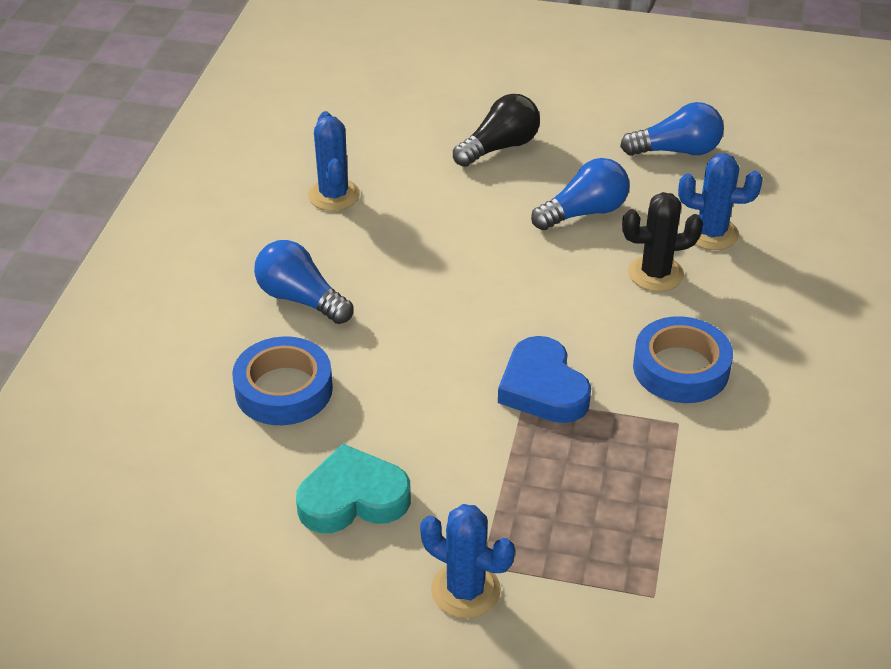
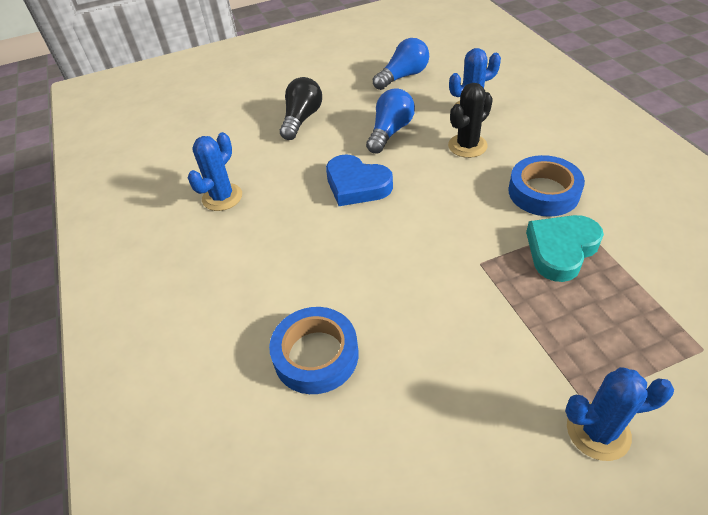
camera: 30 degrees left, 5 degrees up
(301, 299) = (265, 279): blue light bulb -> none
(334, 195) = (222, 197): blue cactus -> blue cactus turned 75 degrees clockwise
(353, 498) = (449, 411): turquoise heart -> turquoise heart (561, 250)
(543, 388) = (483, 249): blue heart -> blue heart (357, 185)

